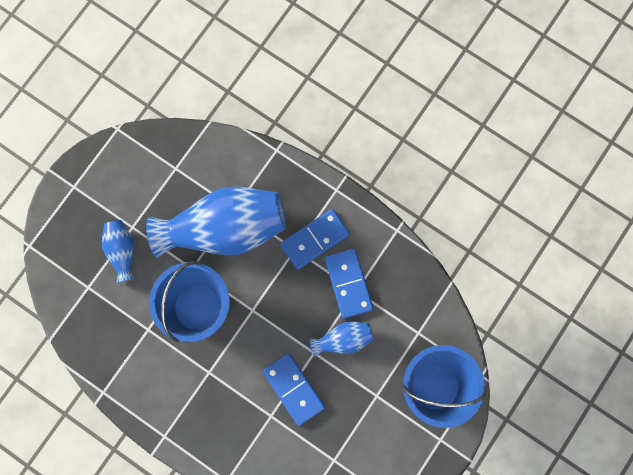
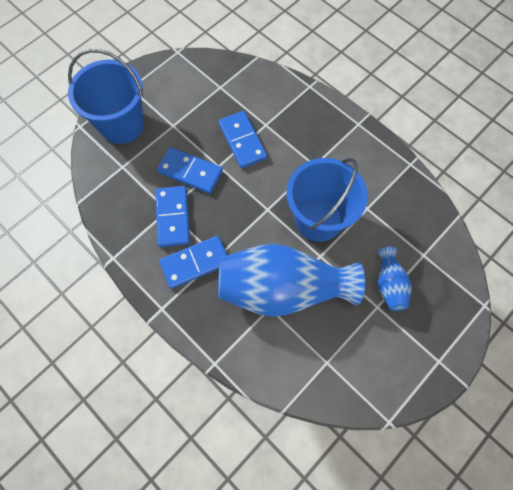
camera: 170 degrees left, 10 degrees down
(343, 339) = (190, 172): blue vase -> blue domino

